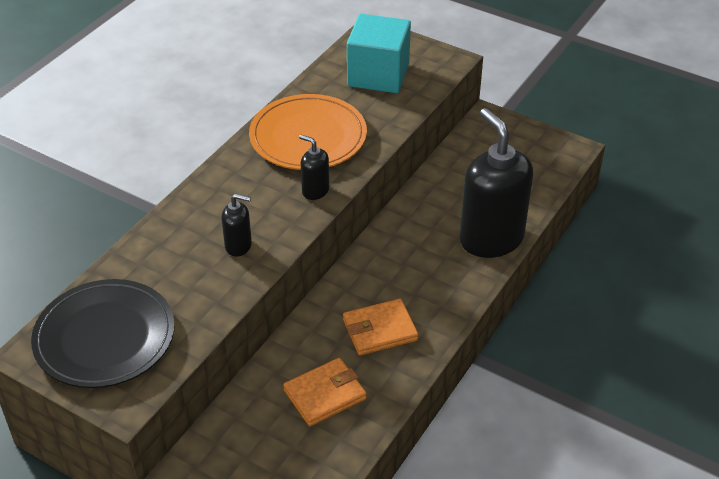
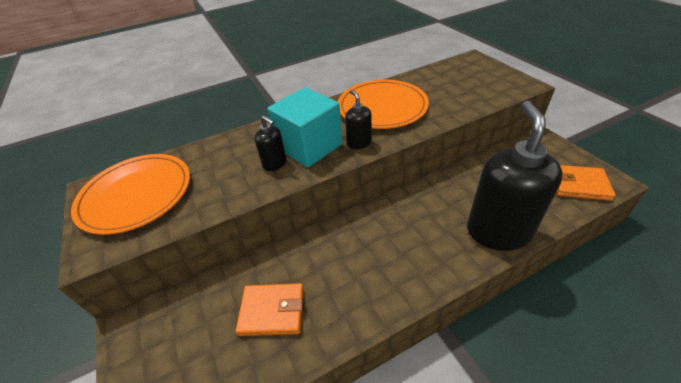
camera: 35 degrees right, 0 degrees up
(105, 337) = (136, 195): black plate -> orange plate
(378, 75) = (461, 82): turquoise cube -> turquoise cube (309, 146)
(380, 330) = (355, 273): orange wallet -> orange wallet (578, 185)

